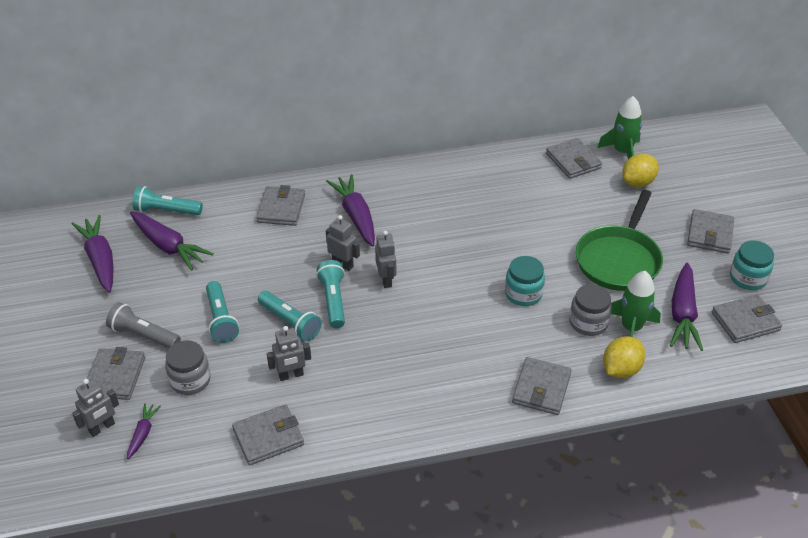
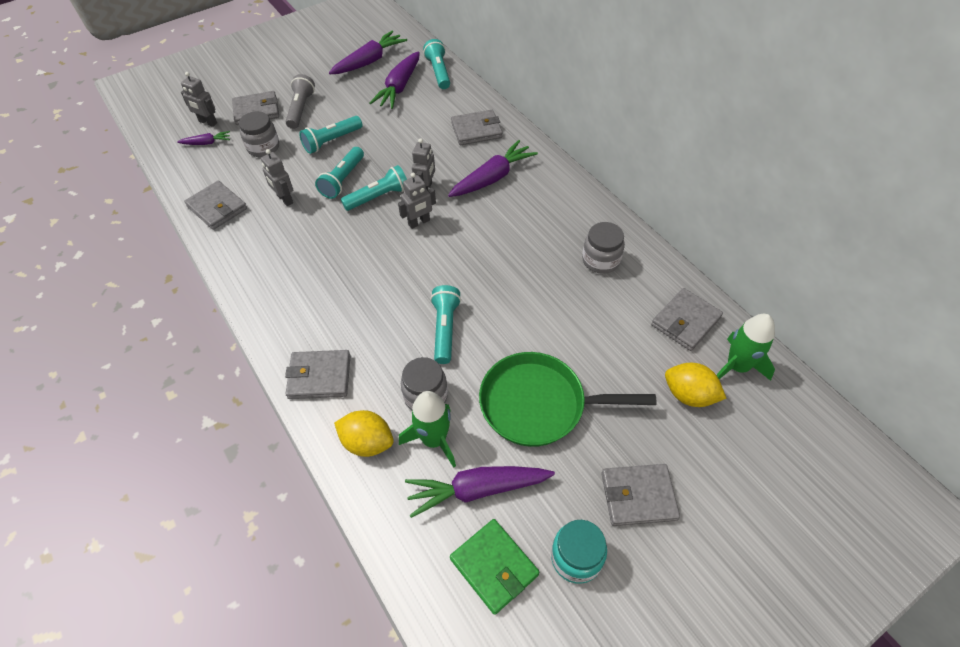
camera: 70 degrees right, 10 degrees up
(492, 183) = (600, 260): none -> grey jar
(523, 294) = (445, 329): turquoise jar -> turquoise flashlight
(745, 321) = (494, 567): grey wallet -> green wallet

